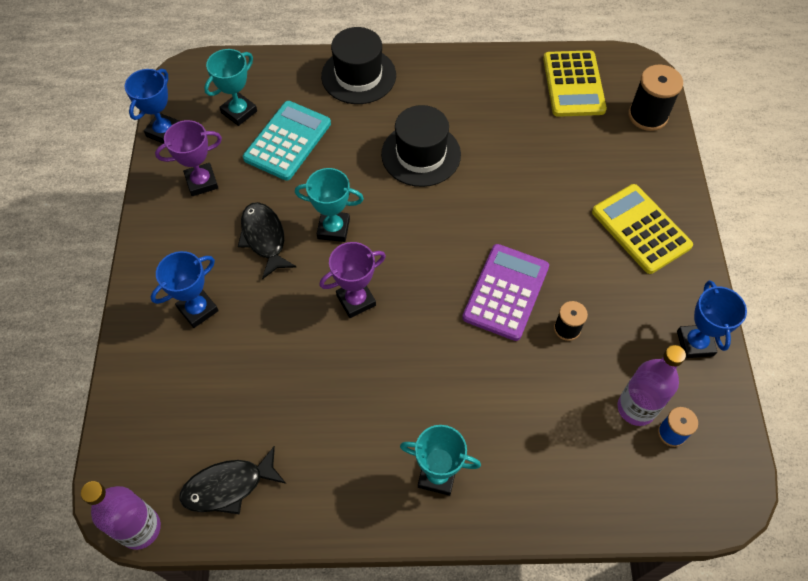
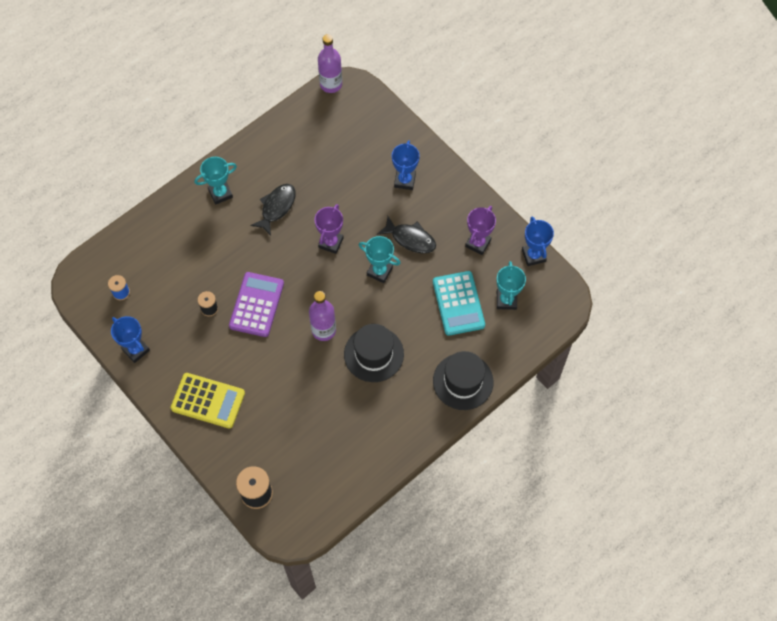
camera: 140 degrees right, 5 degrees up
(228, 486) = (310, 123): black fish -> black fish (277, 207)
(333, 229) = (379, 271): turquoise trophy -> turquoise trophy turned 60 degrees clockwise
(505, 292) = (256, 305): purple calculator -> purple calculator turned 150 degrees counterclockwise
(573, 84) = (322, 483): yellow calculator -> none
(636, 408) = (146, 292): purple bottle -> purple bottle (323, 330)

